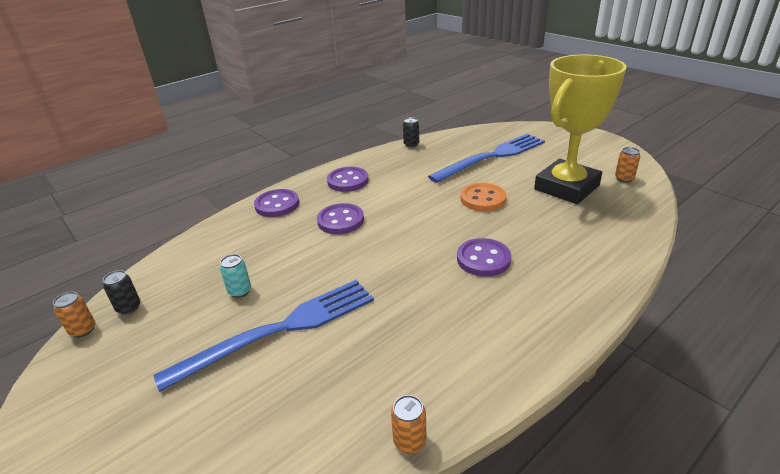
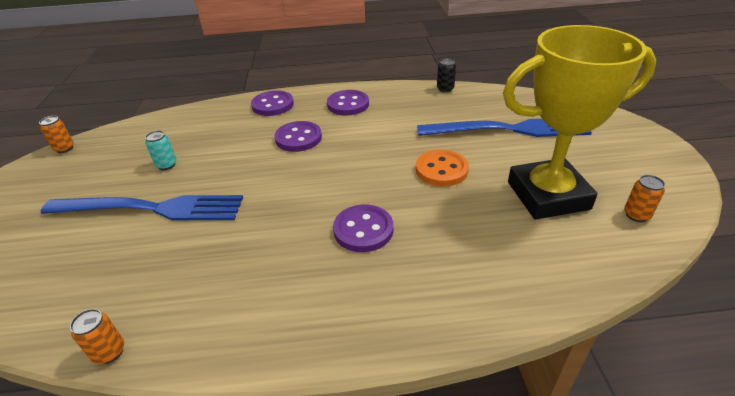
camera: 35 degrees right, 5 degrees up
(129, 308) = (101, 145): black can -> none

